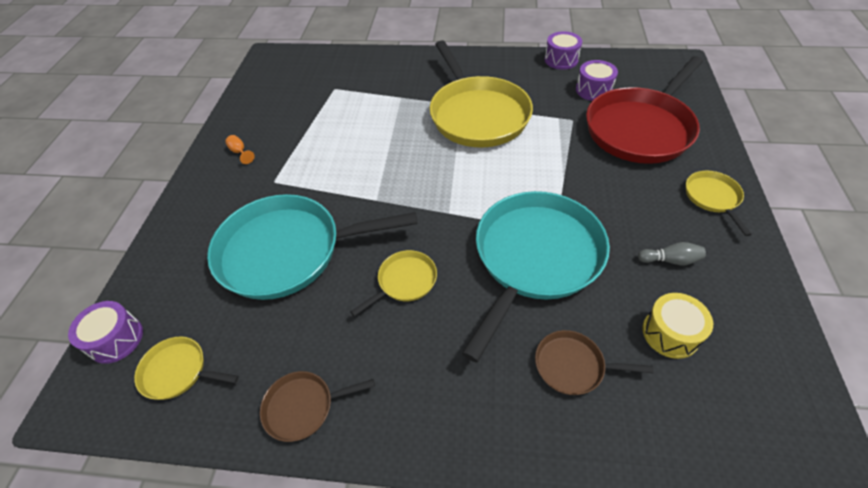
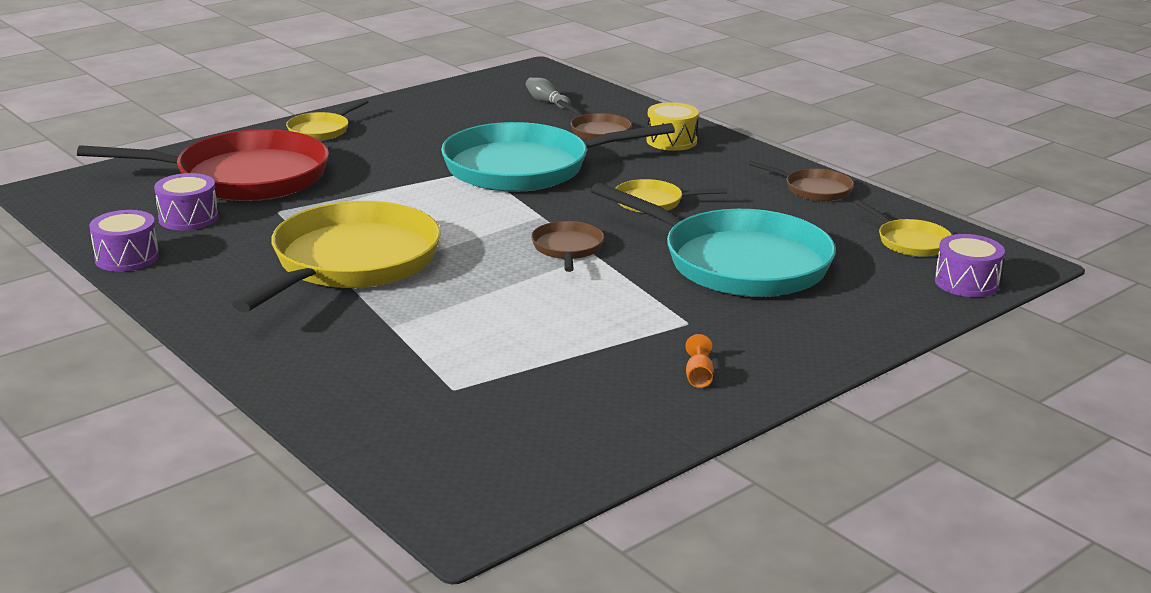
camera: 140 degrees left, 25 degrees down
(396, 194) = (567, 248): none -> brown pan
(670, 260) = (433, 128): grey bowling pin -> grey bowling pin (546, 102)
(670, 333) = (510, 114): yellow drum -> yellow drum (671, 141)

